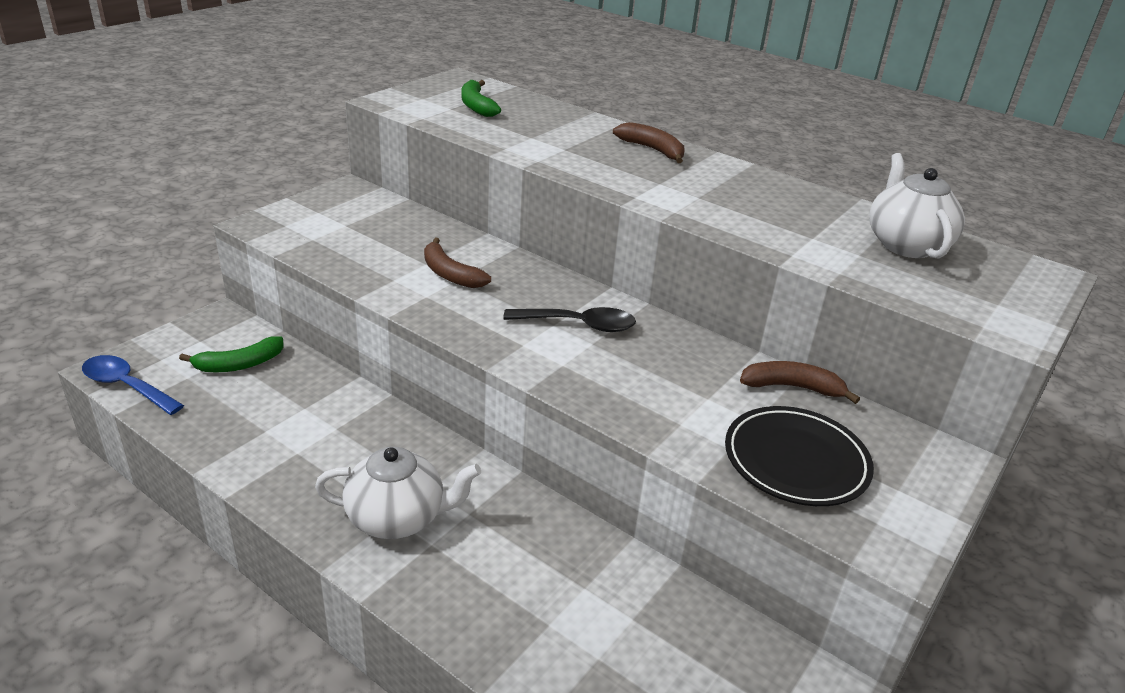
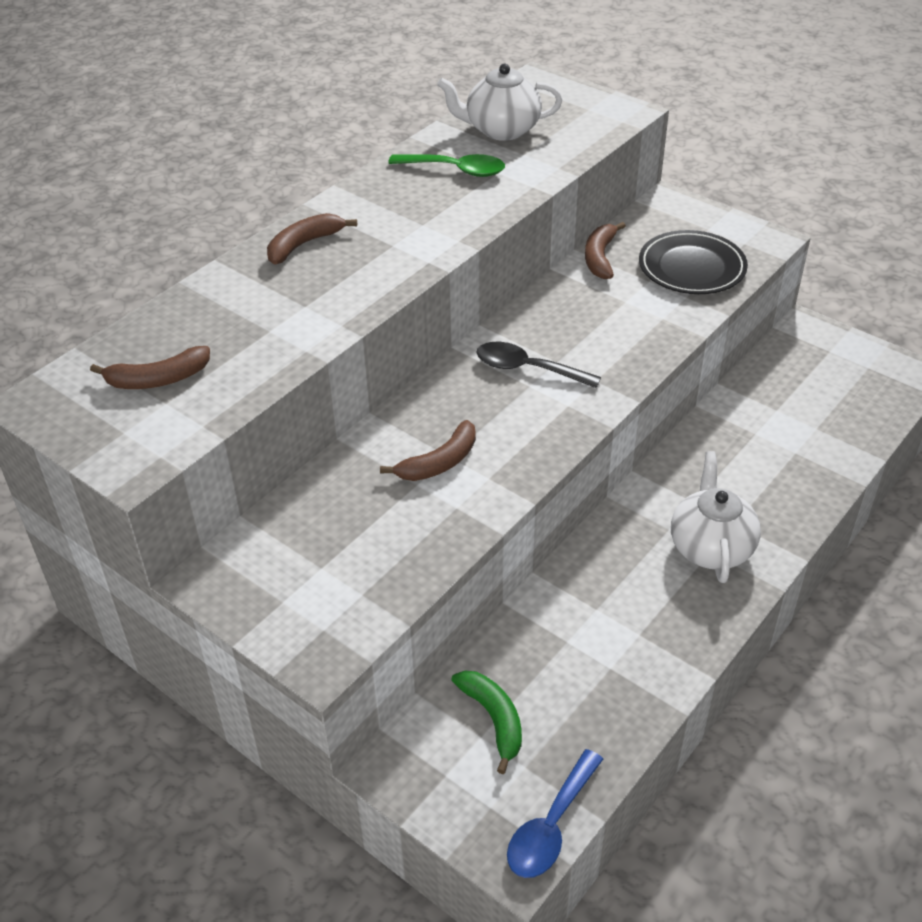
camera: 85 degrees left, 10 degrees up
(476, 106) = (158, 379): green banana -> brown banana
(579, 325) = (527, 369): black spoon -> black spoon turned 75 degrees counterclockwise
(805, 216) = (456, 170): none -> green spoon

